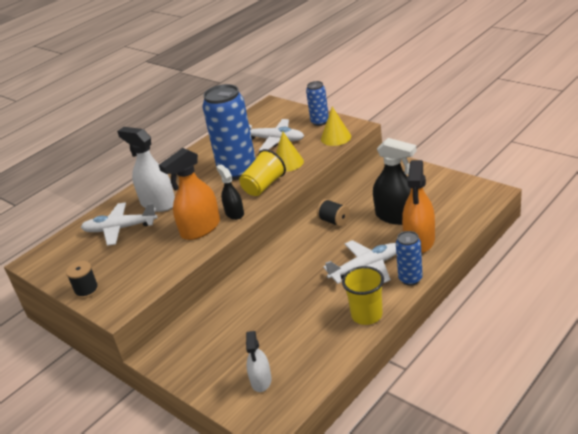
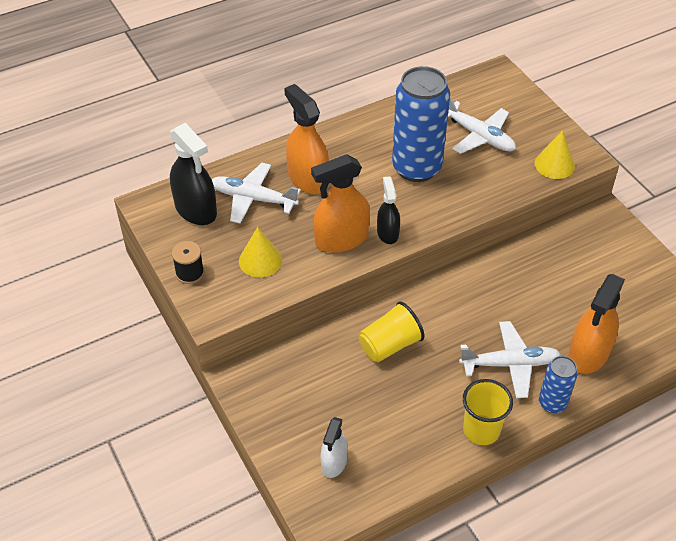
camera: 15 degrees right, 15 degrees up
(158, 203) = (308, 178): white spray bottle -> orange spray bottle
(264, 186) = (437, 205): yellow cup -> yellow cup (390, 345)
(288, 163) = (480, 180): yellow cone -> yellow cone (260, 260)
(320, 122) = (546, 129): blue can -> none
(334, 221) = (503, 280): black spool -> none
(396, 216) = (579, 305): black spray bottle -> black spray bottle (196, 209)

